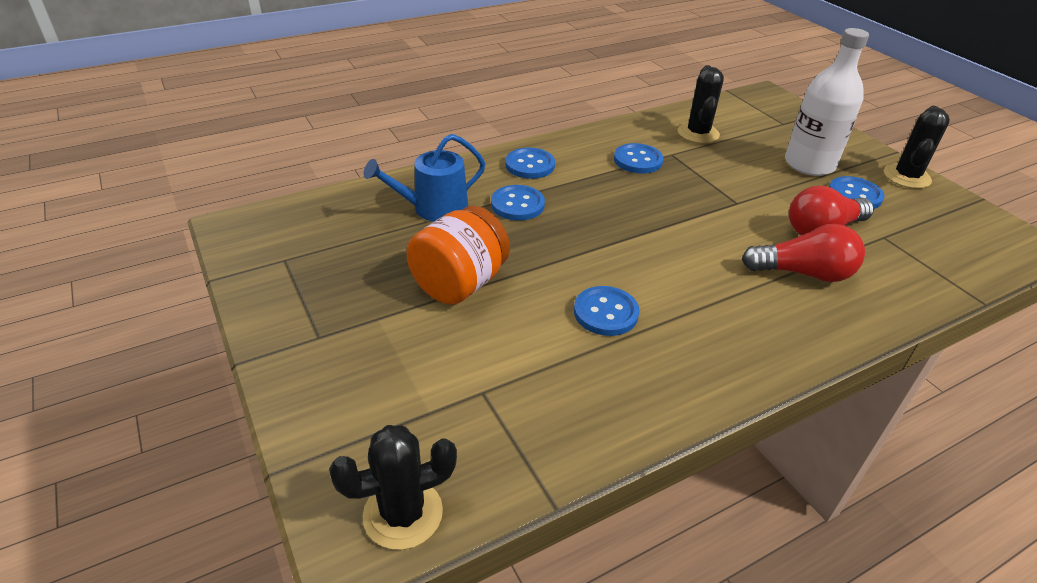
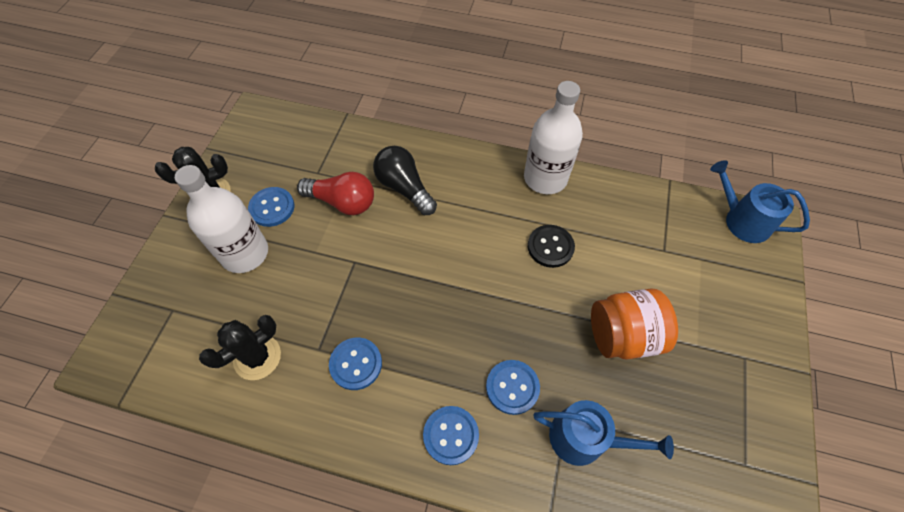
camera: 135 degrees left, 20 degrees up
(403, 513) = (742, 220): black cactus -> blue watering can
(605, 313) = (550, 247): blue button -> black button
(703, 382) = (545, 178): none -> white bottle
(803, 273) = (404, 188): red light bulb -> black light bulb

